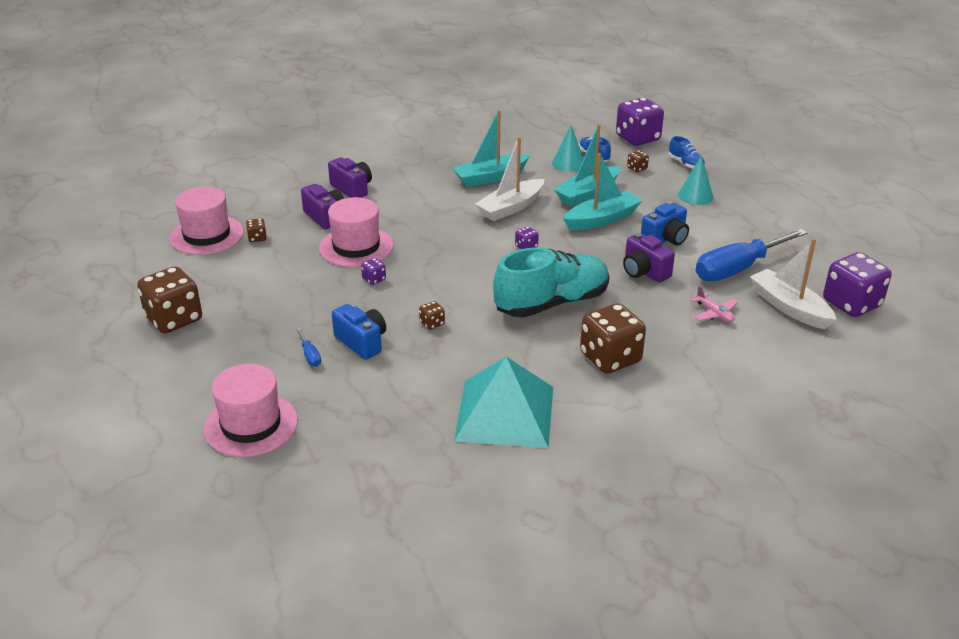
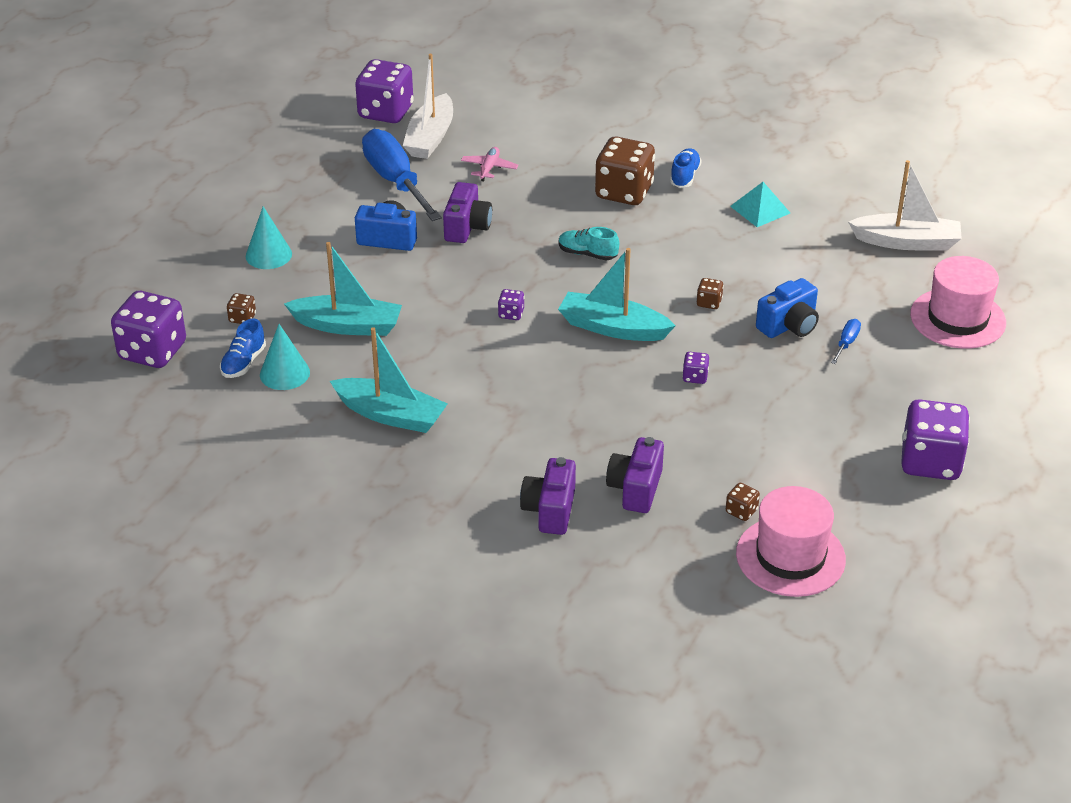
camera: 130 degrees left, 5 degrees up
(174, 319) = (930, 462): brown dice -> purple dice
(356, 247) = (659, 425): pink hat -> none
(362, 342) = (789, 326): blue camera -> blue camera turned 135 degrees counterclockwise
(505, 413) = (760, 209): turquoise pyramid -> turquoise pyramid, size x0.49
(511, 208) = (444, 363): white boat -> white boat (907, 242)
(552, 303) = (587, 254): turquoise shoe -> turquoise shoe, size x0.44
(601, 219) = (395, 292): turquoise boat -> turquoise boat (613, 328)
(686, 164) = (192, 289): blue shoe -> blue shoe (684, 176)
(738, 269) = (396, 181): blue screwdriver -> blue screwdriver turned 135 degrees counterclockwise

